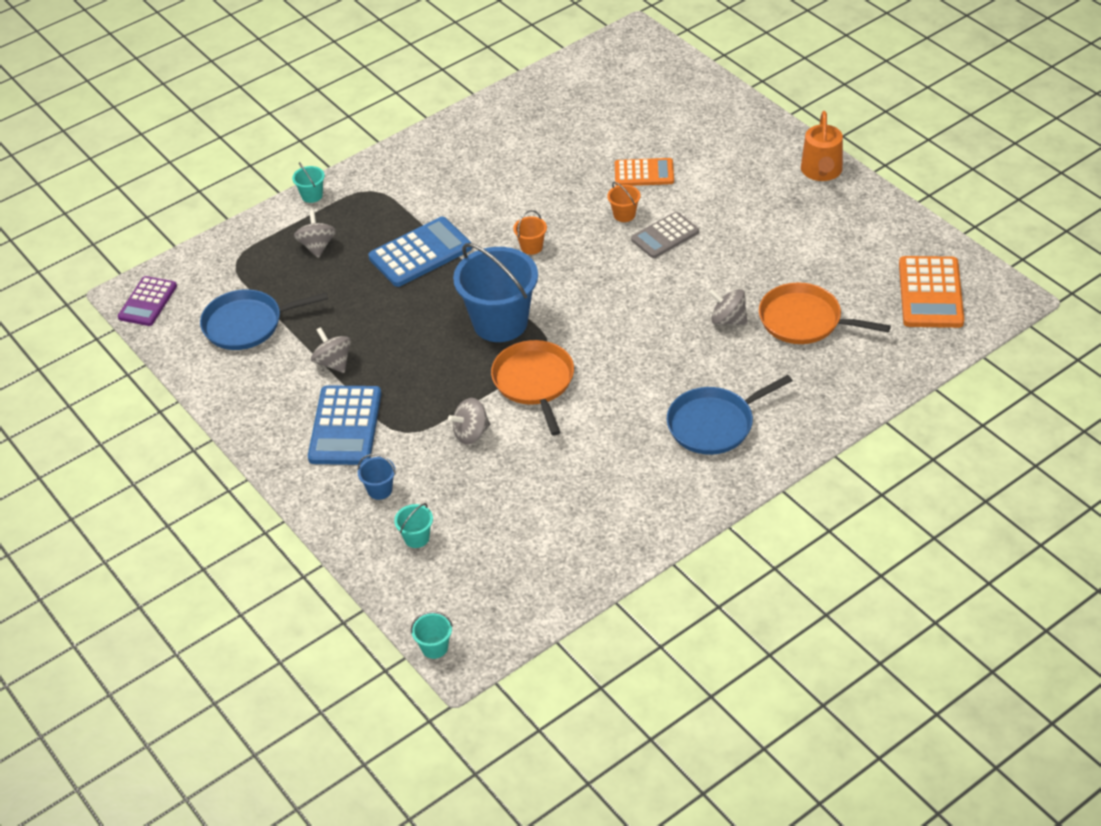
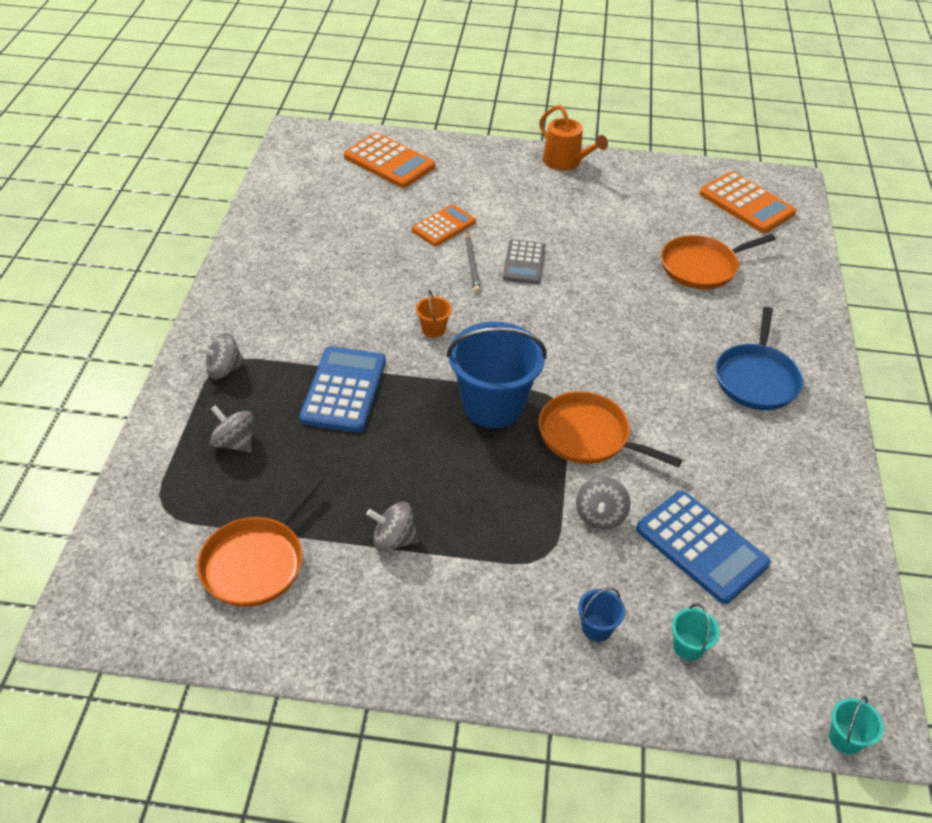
camera: 50 degrees left, 0 degrees up
(148, 302) = (110, 614): purple calculator -> none
(247, 324) = (256, 562): blue pan -> orange pan
(312, 195) = (168, 400): turquoise bucket -> none
(345, 426) = (485, 591): blue calculator -> blue calculator (701, 547)
(624, 215) = (472, 264): orange bucket -> grey pencil
(674, 96) = (389, 162): none -> orange calculator
(728, 320) = (654, 297): grey spinning top -> grey spinning top (224, 369)

